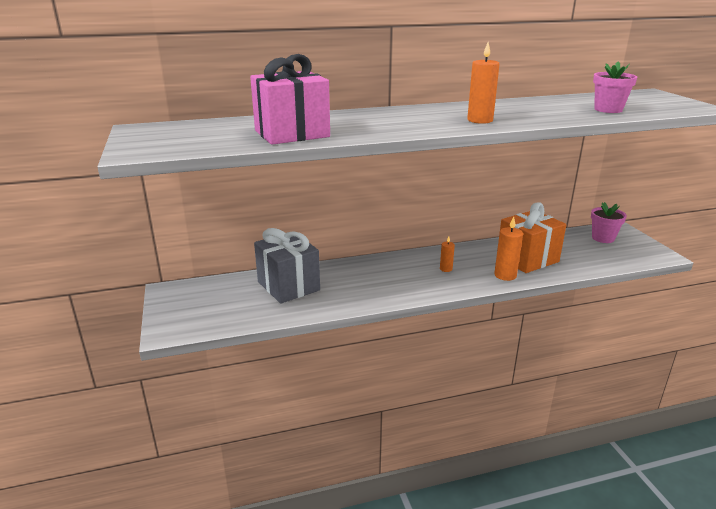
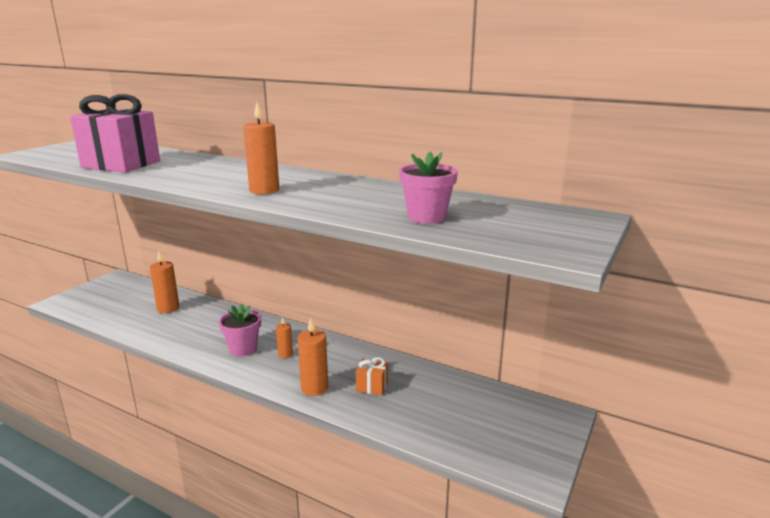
camera: 45 degrees right, 5 degrees down
(288, 286) = (168, 308): grey gift -> orange candle
(527, 259) = (372, 386): orange gift -> orange gift, size x0.44
(603, 238) = (511, 414): pink flower pot -> pink flower pot (243, 349)

